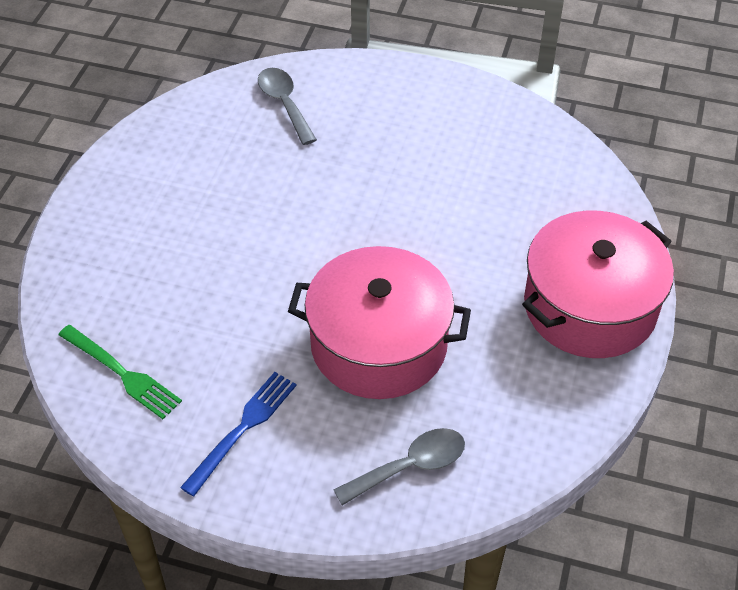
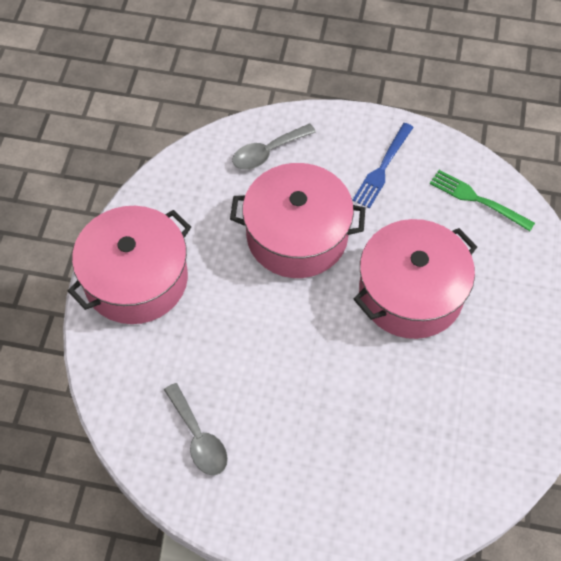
camera: 175 degrees right, 10 degrees up
(246, 267) = (411, 293): none -> pink pot
(284, 104) = (418, 483): grey spoon -> grey spoon (199, 438)

